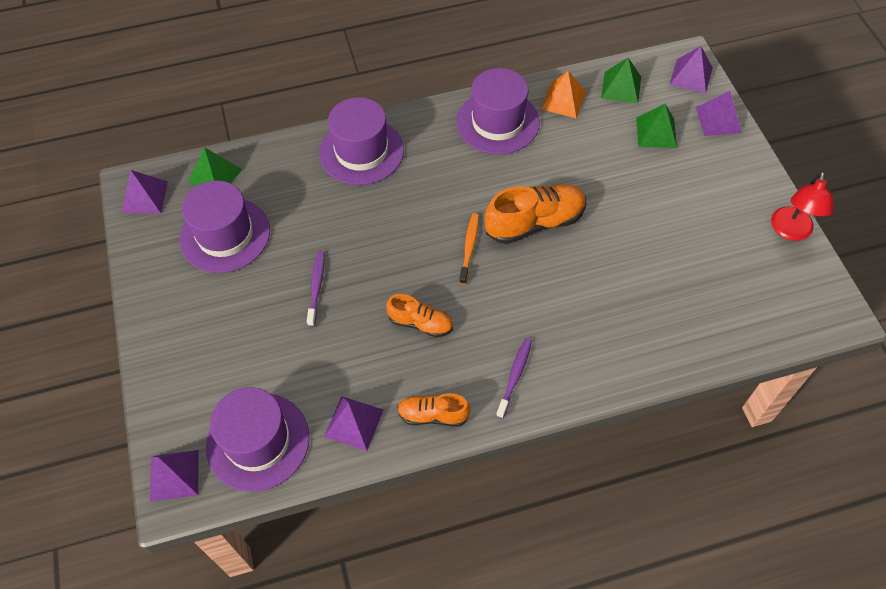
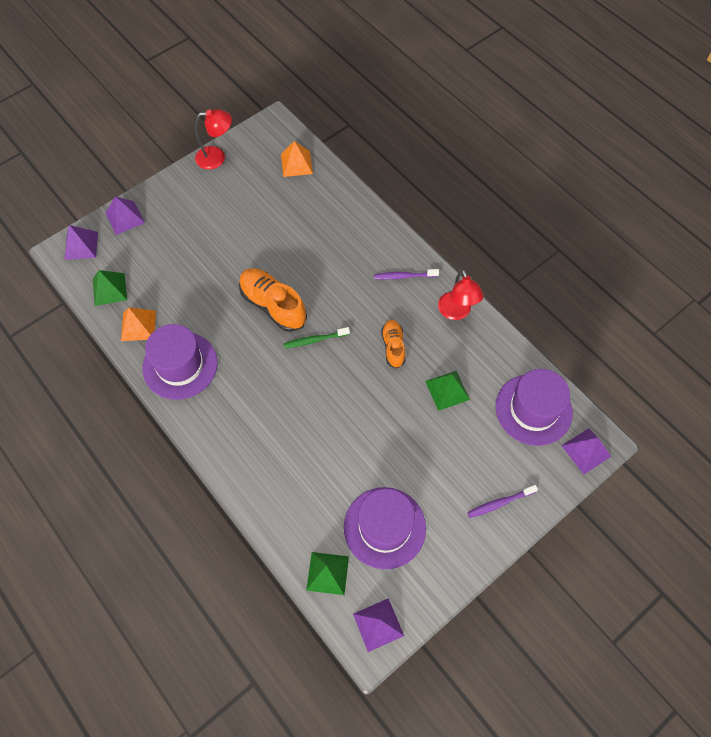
camera: 115 degrees left, 5 degrees up
(316, 287) = (398, 430): purple toothbrush -> purple toothbrush (500, 503)
(354, 423) = (487, 356): purple pyramid -> none
(361, 151) = (252, 459): purple hat -> none
(433, 415) = (456, 312): orange shoe -> red lamp
(469, 248) = (315, 340): orange toothbrush -> green toothbrush
(656, 132) = (152, 253): green pyramid -> green pyramid (447, 390)
(753, 318) = (296, 163): none -> orange pyramid

